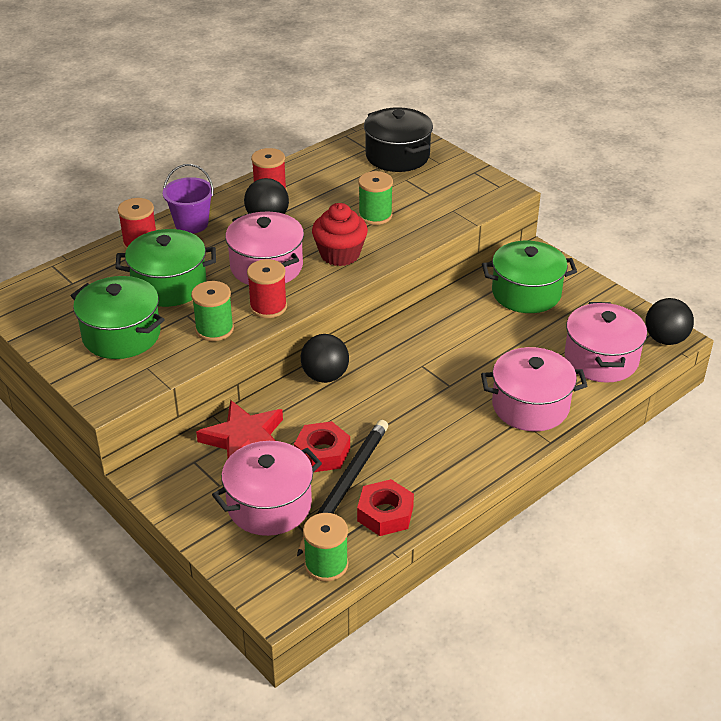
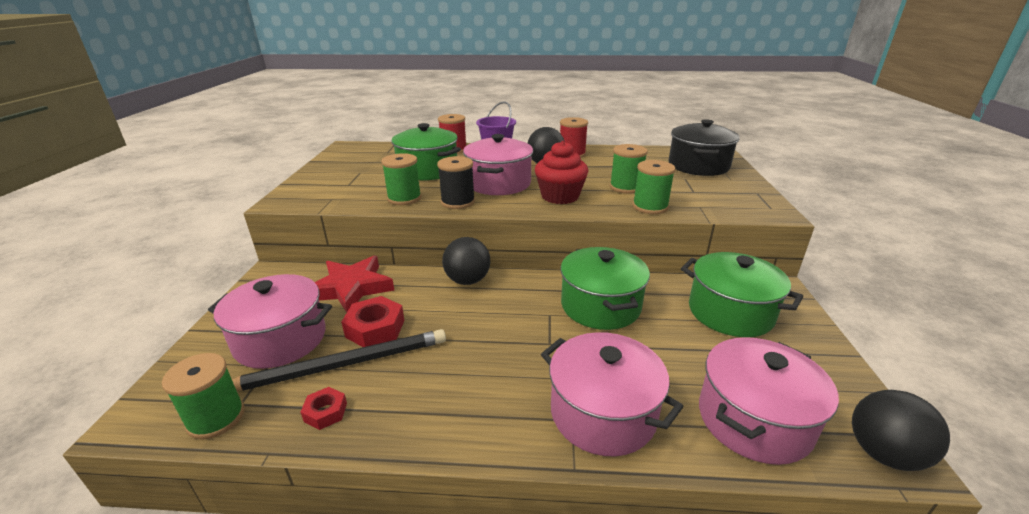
camera: 45 degrees right, 10 degrees down
(121, 335) = (356, 180): green pot -> green pot (600, 306)
(268, 307) = (458, 202): red spool -> black spool
(385, 513) = (325, 412): red nut -> red nut, size x0.58
(420, 230) = (650, 207): none -> green spool

